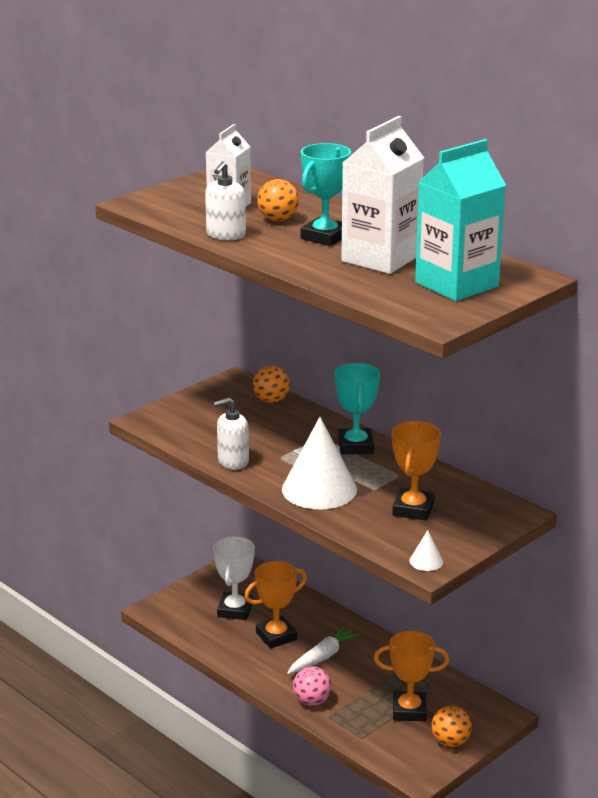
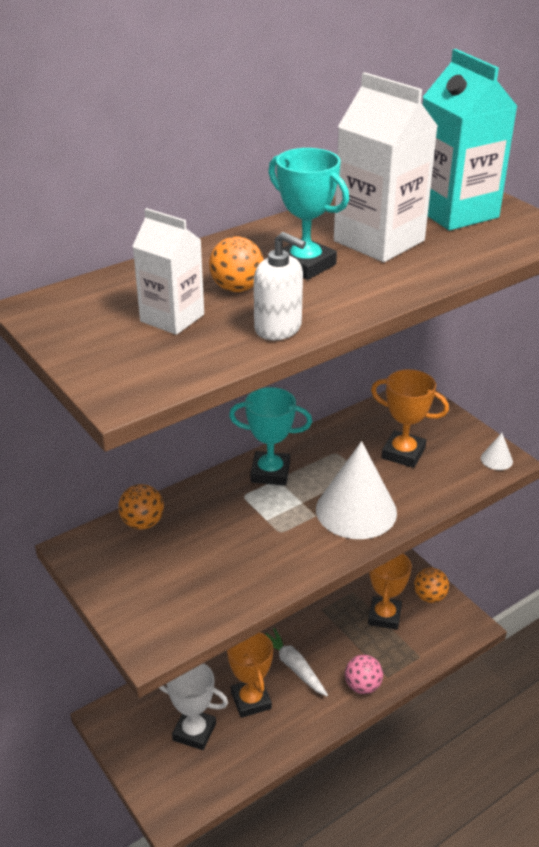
camera: 80 degrees left, 10 degrees up
(233, 461) = (282, 571): white soap dispenser -> none

